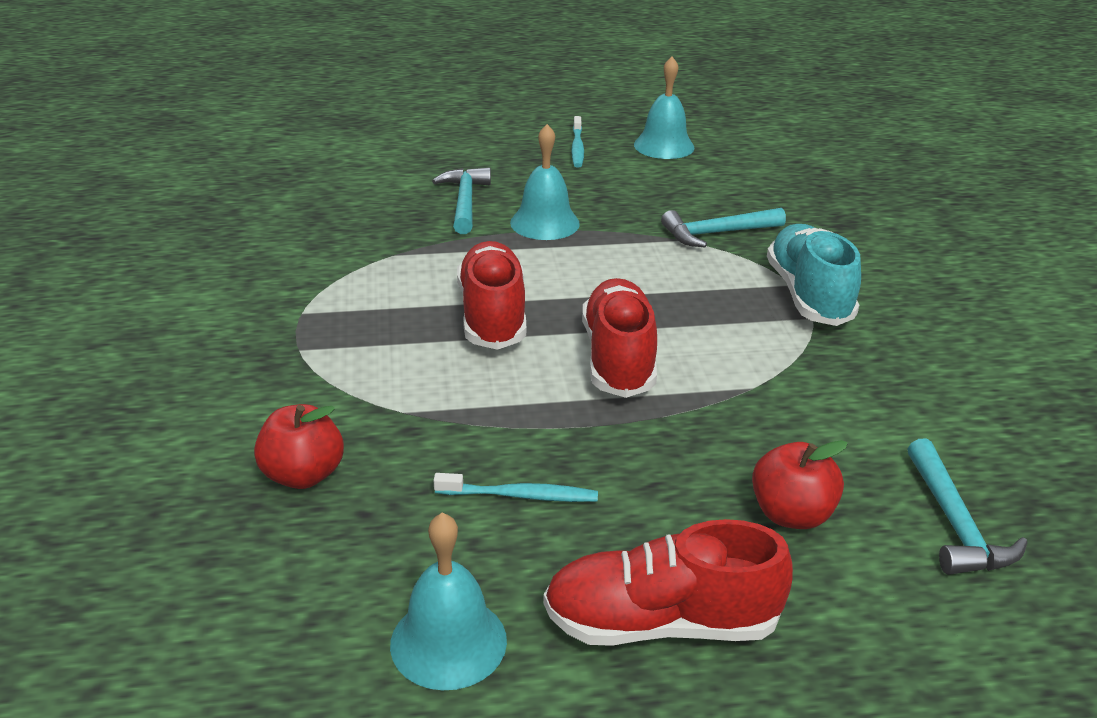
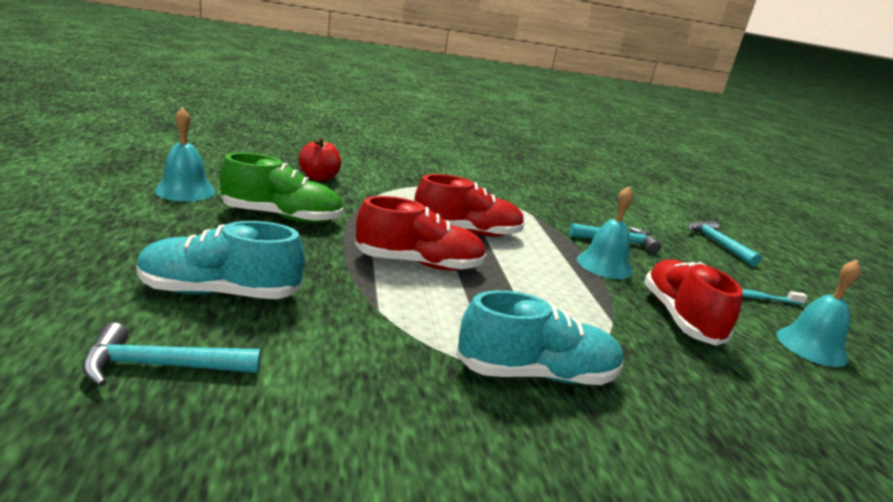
camera: 85 degrees right, 10 degrees down
(520, 496) = (282, 217): turquoise toothbrush -> green shoe
(660, 623) = (155, 234): red shoe -> red shoe (679, 317)
(717, 233) = (636, 343): turquoise hammer -> turquoise hammer (718, 244)
(791, 514) = (220, 292): red apple -> turquoise shoe

